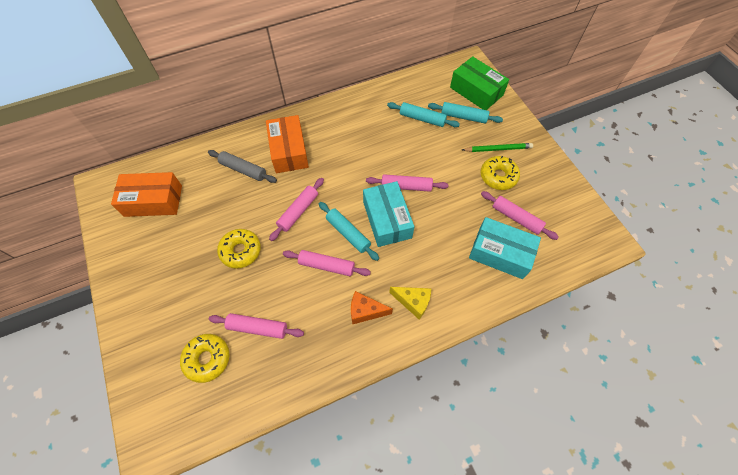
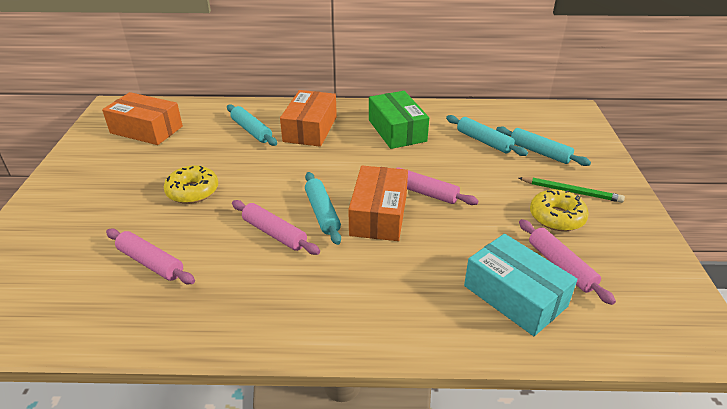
camera: 25 degrees right, 25 degrees down
(207, 359) = (74, 271): yellow donut -> none
(243, 170) = (251, 131): grey rolling pin -> turquoise rolling pin
(298, 211) = (281, 178): pink rolling pin -> none
(365, 311) = (286, 293): orange cheese -> none
(387, 220) = (379, 215): turquoise box -> orange box
(413, 302) = (355, 306): yellow cheese -> none
(476, 91) = (570, 135): green box -> green box (397, 130)

